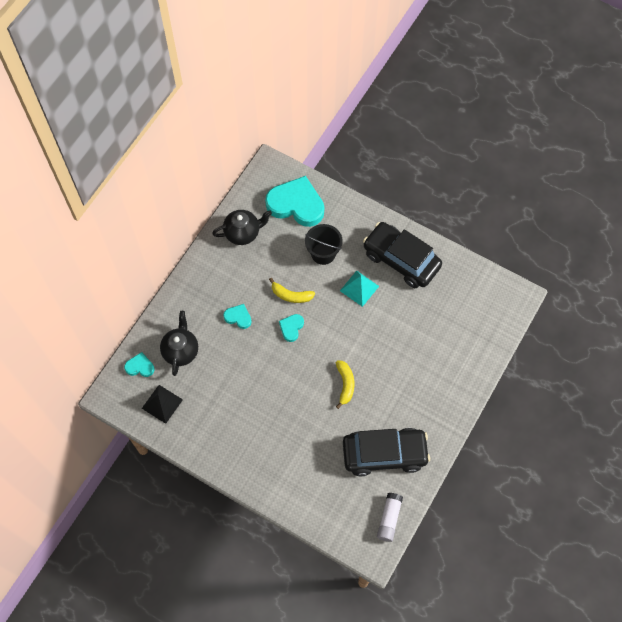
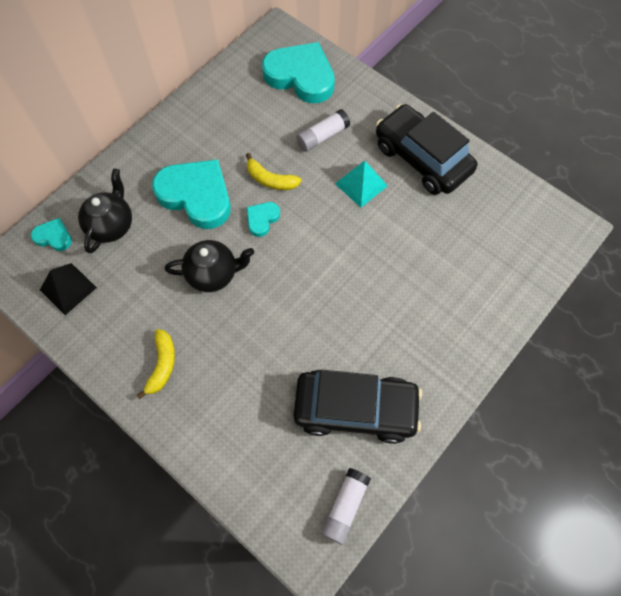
camera: 10 degrees right, 0 degrees up
(238, 317) = (196, 196): turquoise heart -> turquoise heart, size x2.16
(243, 233) = (227, 99): black teapot -> black teapot (213, 274)
(323, 253) = (322, 136): black bucket -> white glue stick
(345, 384) = (318, 303): yellow banana -> yellow banana (162, 365)

